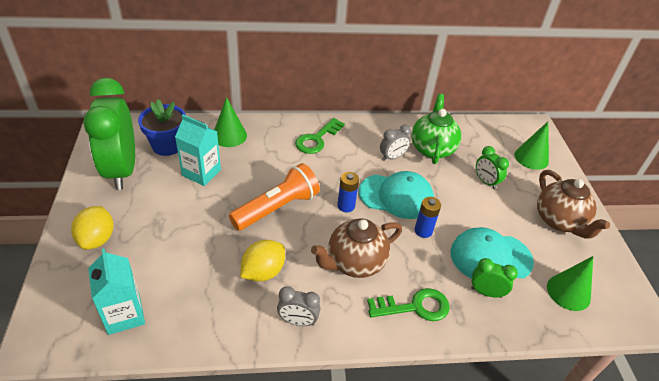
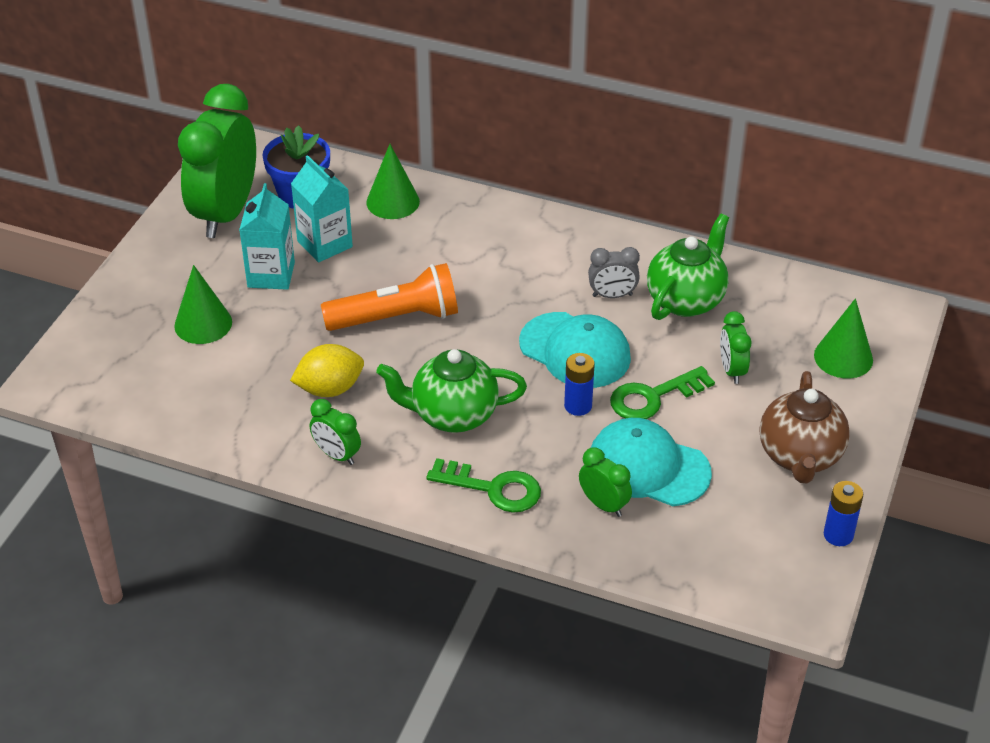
camera: 30 degrees right, 0 degrees up
(97, 239) = (156, 291): yellow lemon -> none
(124, 315) = (147, 384): turquoise carton -> turquoise carton (271, 275)
(298, 321) = (337, 455): grey clock -> green clock
(317, 139) = (516, 239): green key -> green key (653, 397)
(346, 206) = (492, 342): blue battery -> blue battery (838, 535)
(355, 263) = (452, 415): brown teapot -> green teapot
(568, 292) = (724, 543): green cone -> green cone (203, 324)

